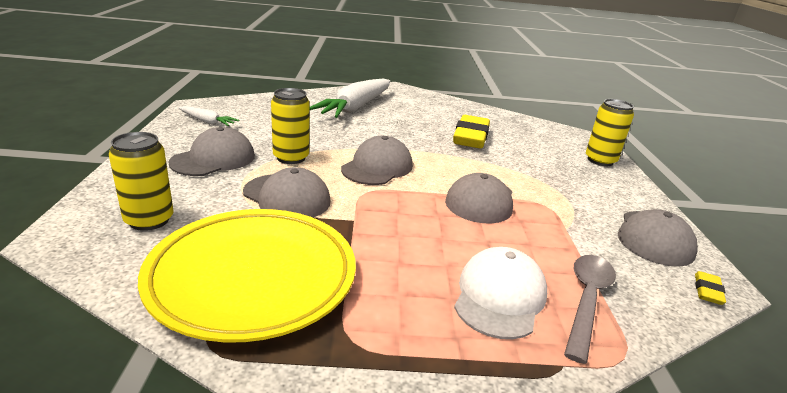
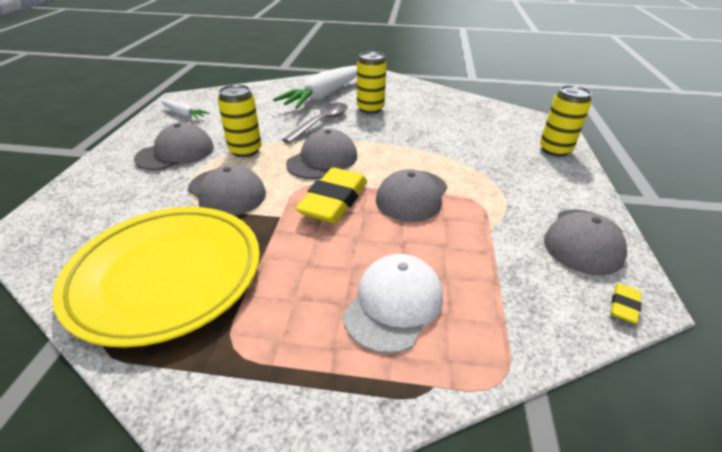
camera: 10 degrees right, 10 degrees up
(149, 220) = (99, 215): yellow can -> yellow can (370, 109)
(470, 137) = (426, 126): yellow eraser -> yellow eraser (334, 201)
(587, 300) = (484, 312): grey spoon -> grey spoon (321, 123)

